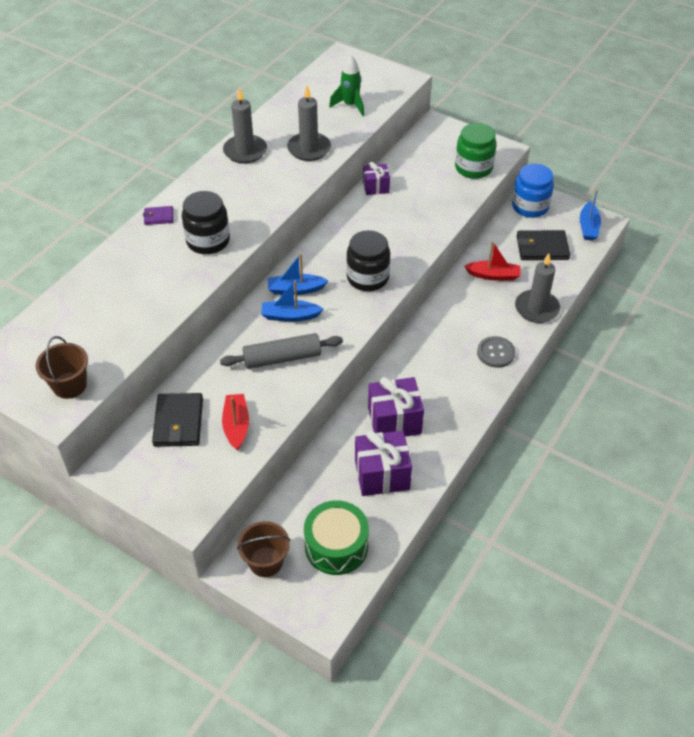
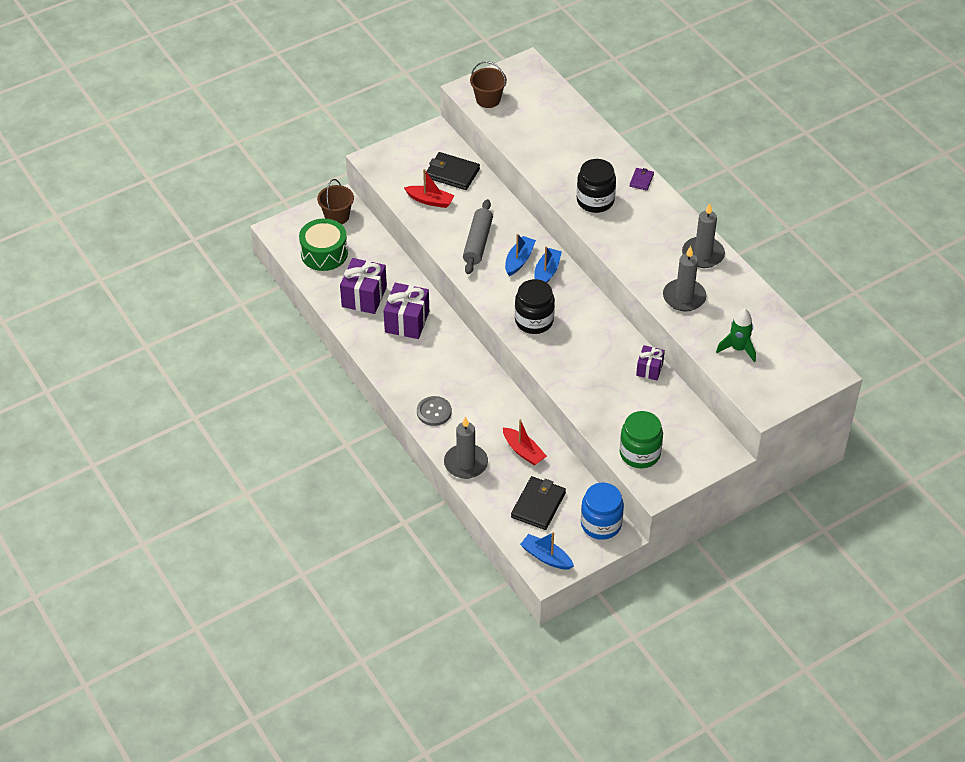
camera: 115 degrees right, 0 degrees up
(493, 275) = (523, 451): red boat -> red boat turned 75 degrees counterclockwise

